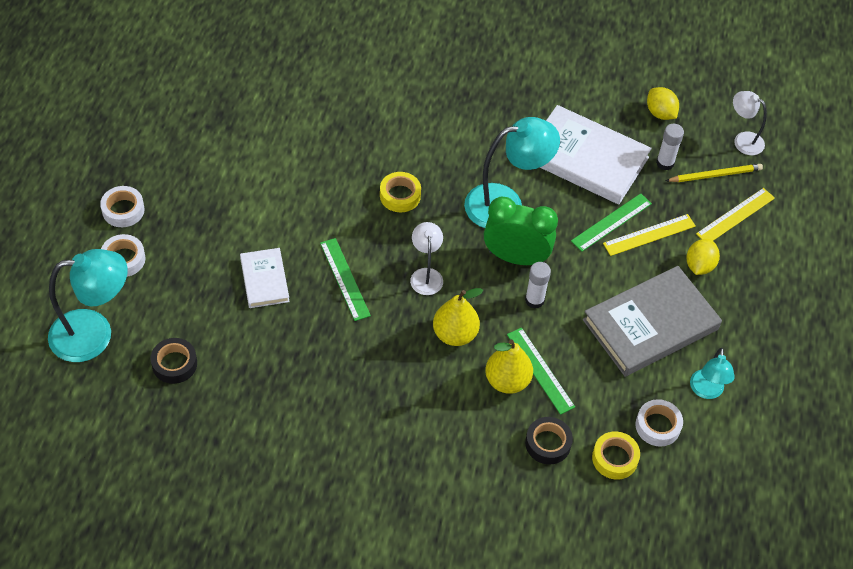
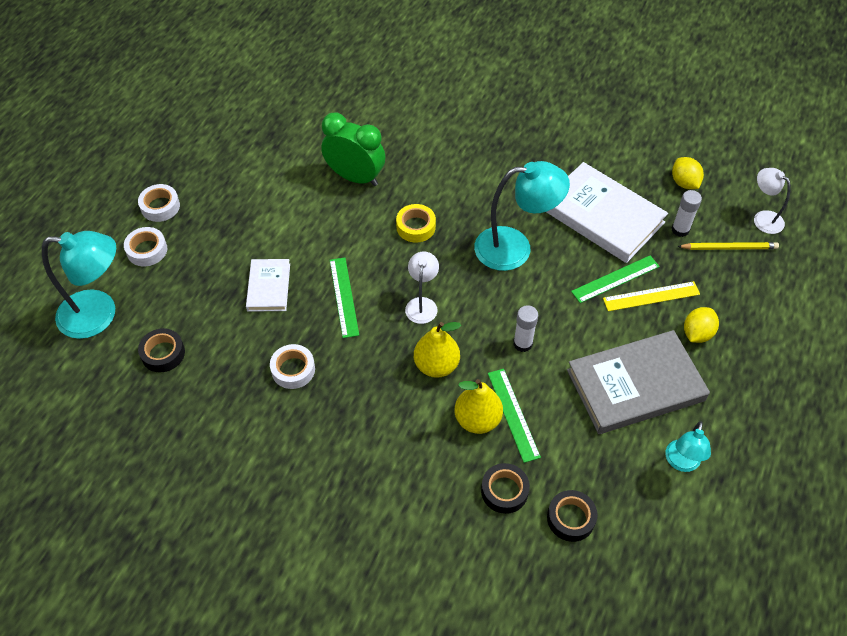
camera: 15 degrees right, 0 degrees up
(516, 257) = (513, 300): green clock -> green clock (355, 177)
(615, 458) = (571, 518): yellow tape -> black tape
(658, 426) = (623, 491): white tape -> white tape (293, 370)
(735, 216) = (743, 290): yellow ruler -> none

